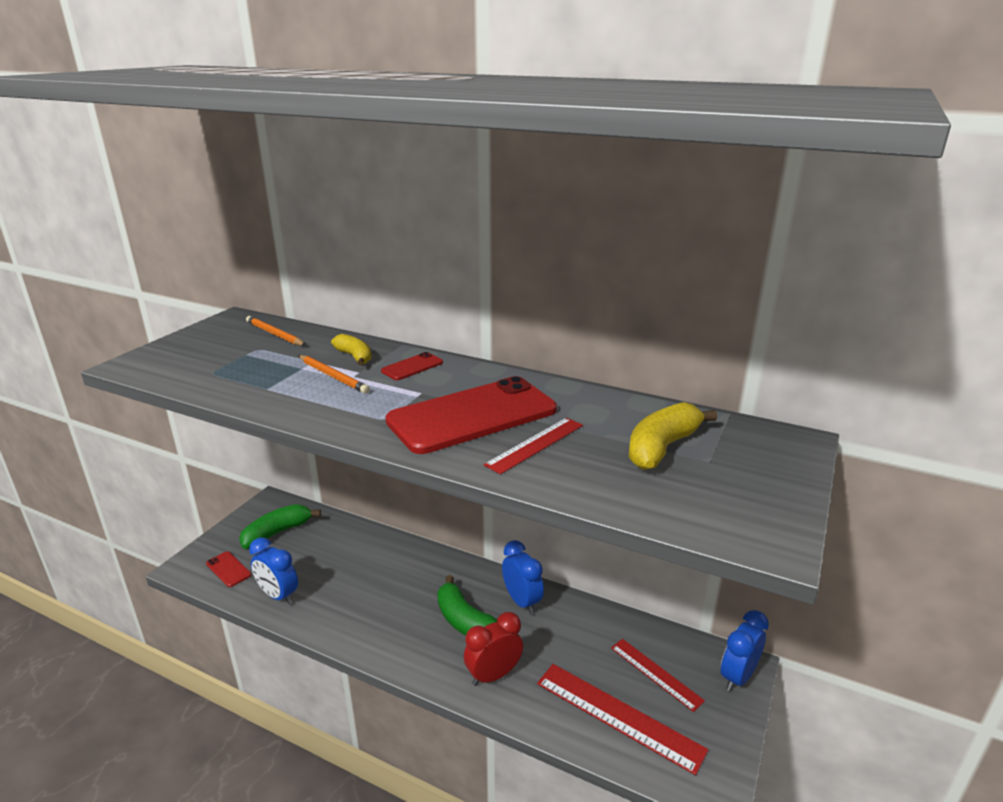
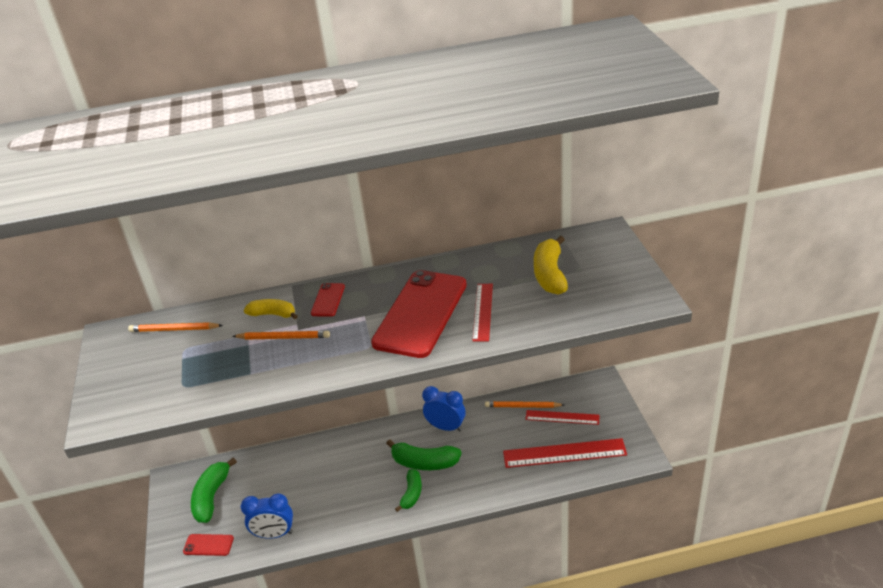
camera: 35 degrees left, 10 degrees up
(421, 643) = (411, 494): none -> green banana
(493, 675) = (476, 480): red clock -> none
(622, 632) = (522, 406): none -> orange pencil
(737, 676) = (603, 390): blue clock -> none

